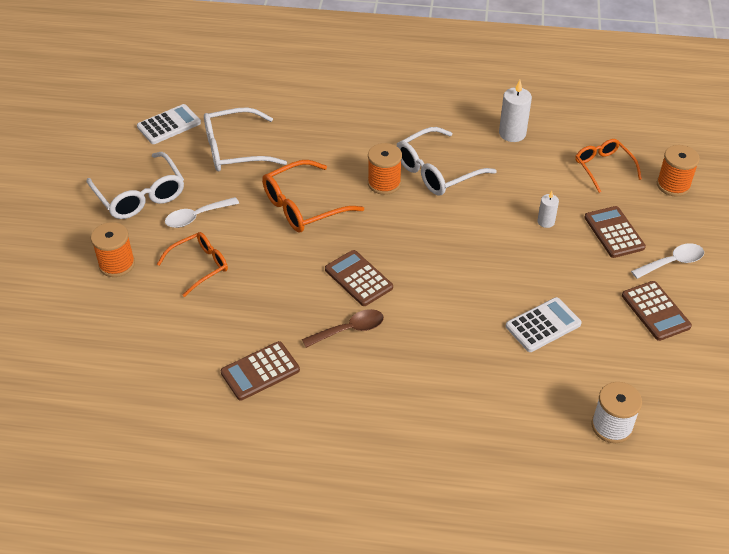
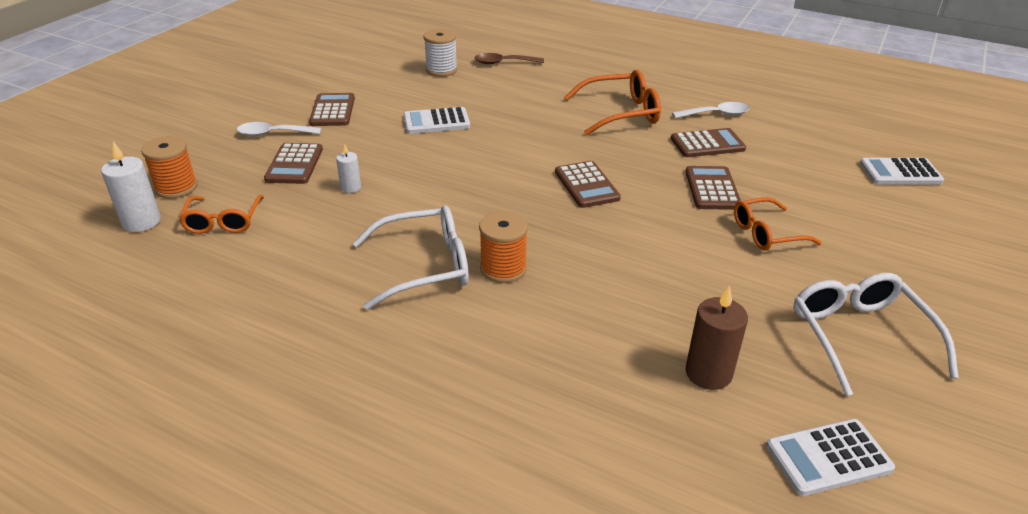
camera: 160 degrees left, 10 degrees down
(66, 381) = (900, 173): none -> white calculator
(117, 264) = (873, 257): orange spool -> none
(197, 217) = (770, 287): white spoon -> white spoon (716, 114)
(234, 150) = (708, 373): white glasses -> brown candle
(248, 305) = (712, 189): none -> brown calculator
(302, 207) = (623, 266): orange glasses -> orange glasses (622, 113)
(349, 330) = (614, 152): brown spoon -> brown spoon (504, 63)
(512, 133) = (280, 289): white candle -> white candle (141, 222)

